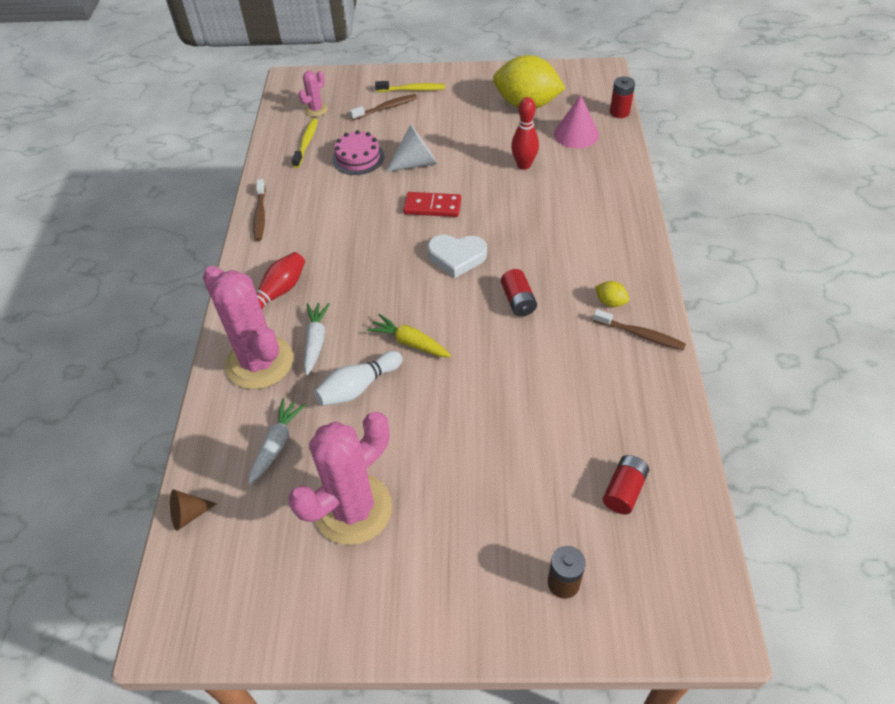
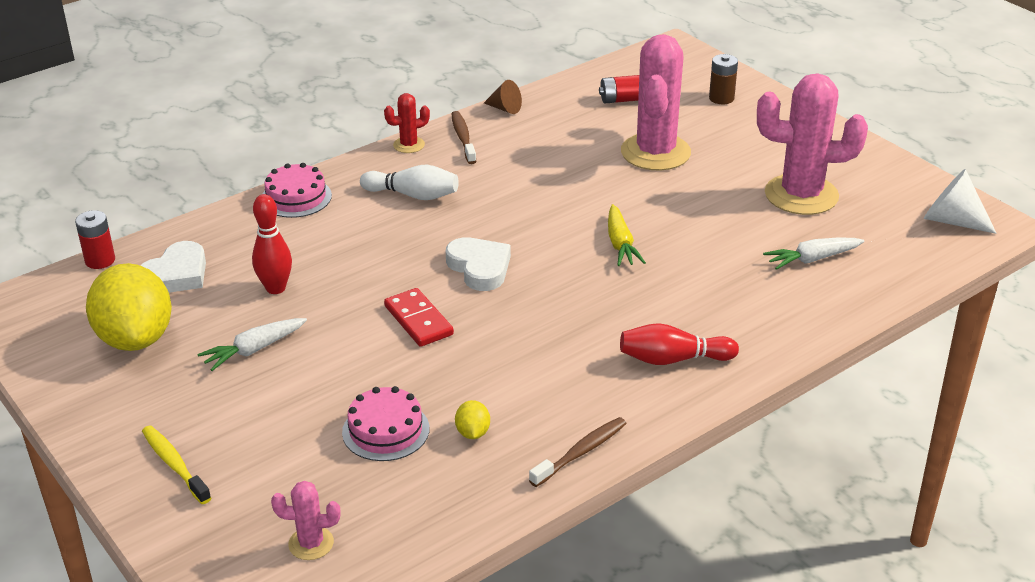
camera: 130 degrees left, 15 degrees down
(188, 515) = (926, 266): brown cone -> brown cone (505, 108)
(259, 362) = (759, 318): pink cactus -> pink cactus (655, 152)
(306, 143) = (400, 502): yellow toothbrush -> none
(315, 341) = (692, 298): white carrot -> white carrot (254, 350)
(358, 387) = (703, 247): white bowling pin -> white bowling pin (413, 195)
(386, 108) = (246, 467): brown toothbrush -> none
(416, 163) = (348, 373): white cone -> white cone (951, 221)
(518, 301) = (496, 209): red battery -> none
(576, 134) = (176, 275): pink cone -> white heart
(610, 302) = (440, 163): yellow lemon -> yellow lemon (473, 432)
(624, 210) = (296, 197): none -> pink cake
(654, 297) = (409, 145): none -> red cactus

